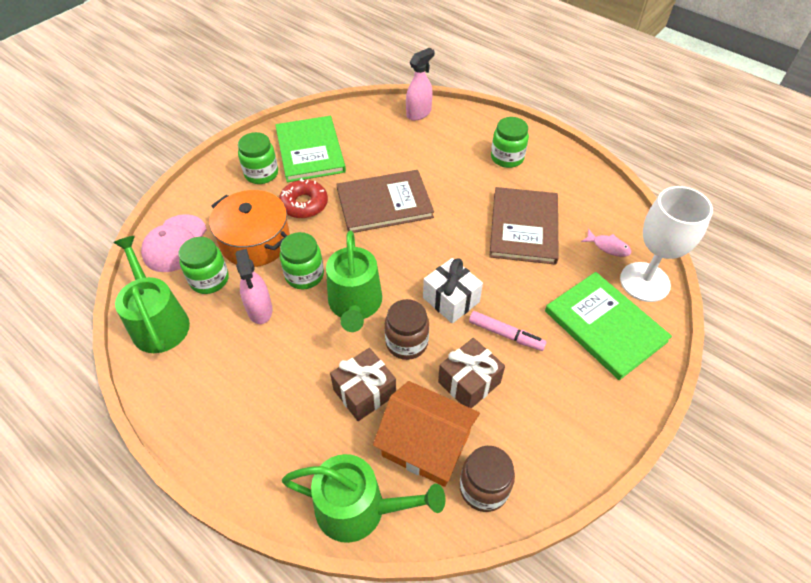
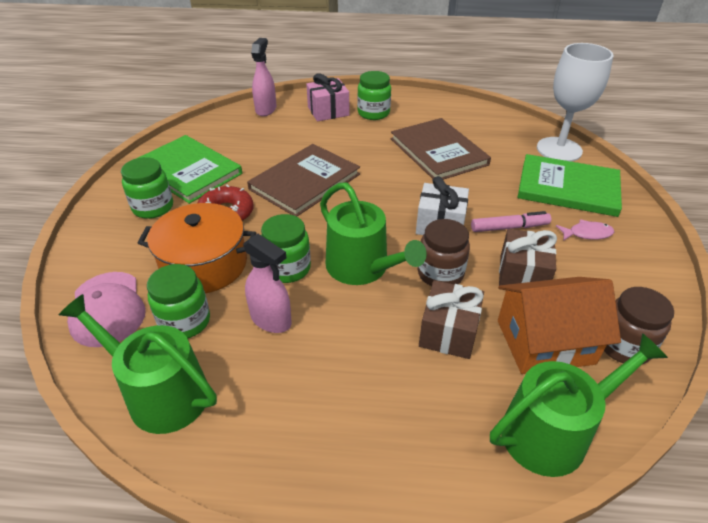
camera: 35 degrees left, 10 degrees down
(469, 138) = (328, 111): none -> pink gift
(608, 247) = (511, 139): pink fish -> pink fish (587, 233)

